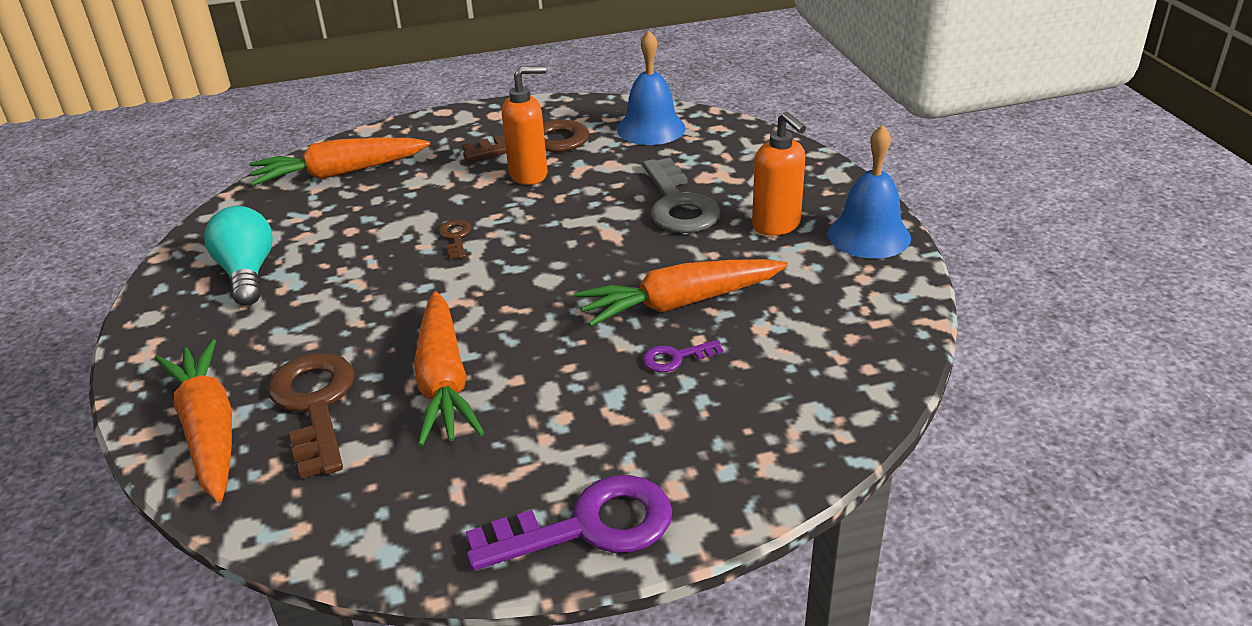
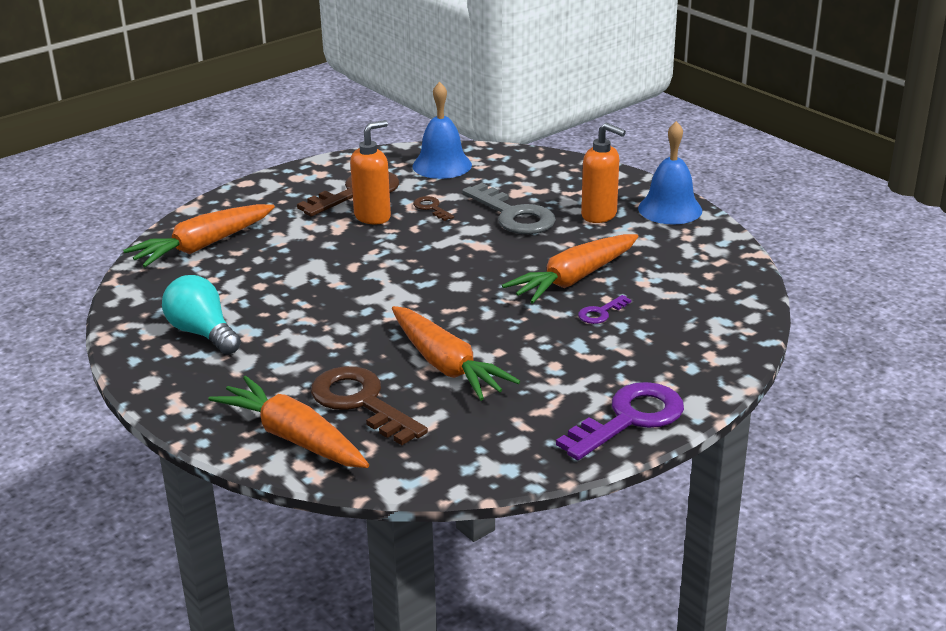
camera: 25 degrees left, 5 degrees down
(455, 237) = (356, 272): brown key -> brown key (431, 208)

